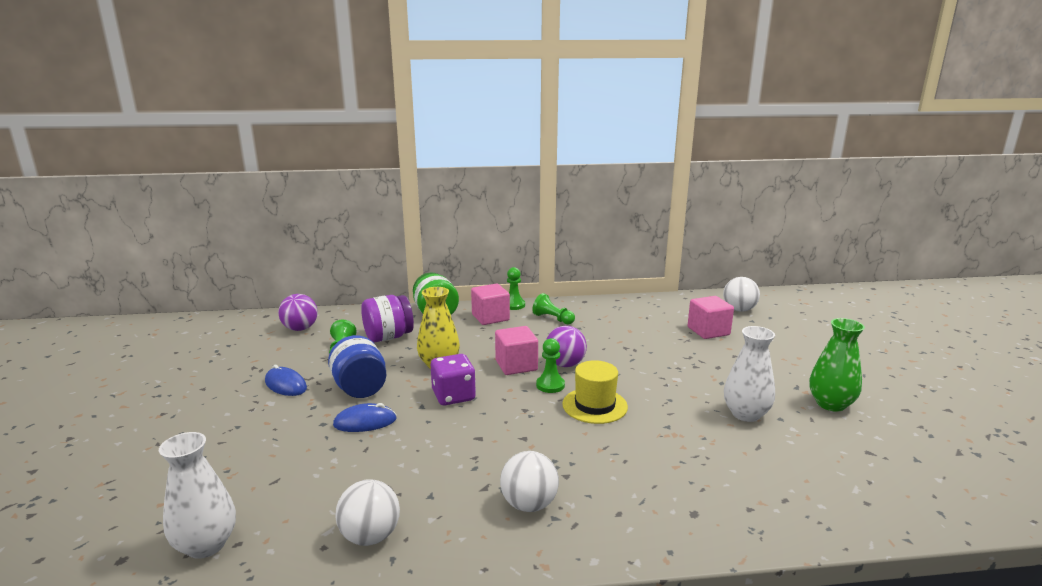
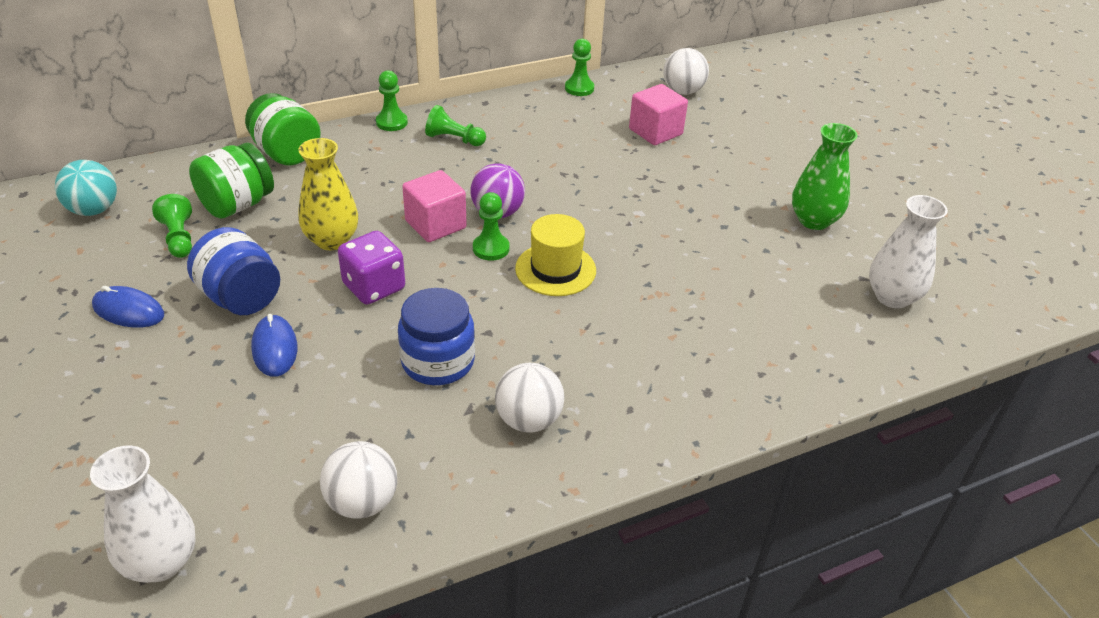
camera: 20 degrees left, 20 degrees up
(300, 329) = (94, 210): purple ball -> turquoise ball
(365, 422) = (275, 348): blue mouse -> blue mouse turned 75 degrees counterclockwise
(388, 337) = (237, 205): purple jar -> green jar
(476, 450) = (438, 361): none -> blue jar
(490, 317) = (368, 149): pink cube -> none
(657, 300) = (579, 88): none -> green pawn
(745, 414) = (728, 250): white vase -> white vase (892, 297)

